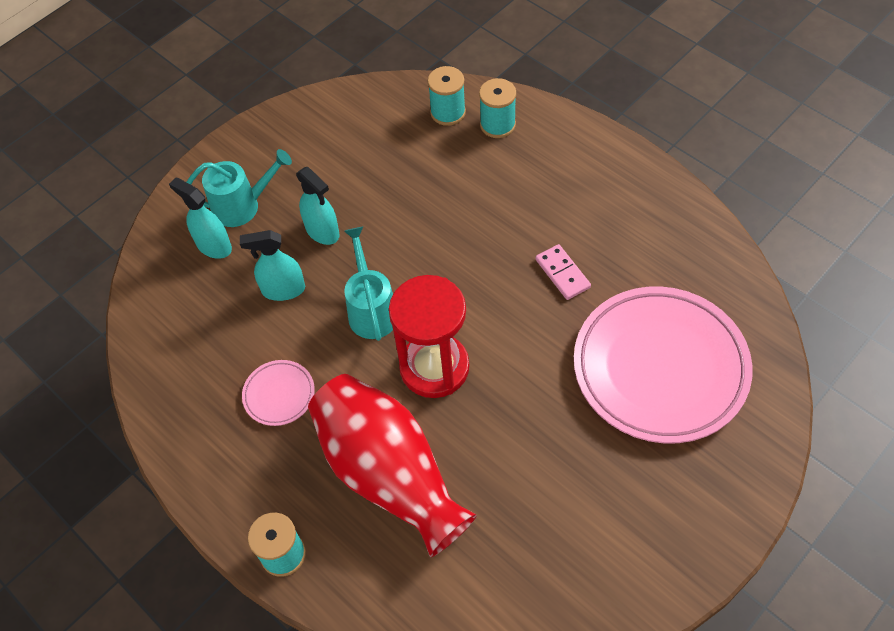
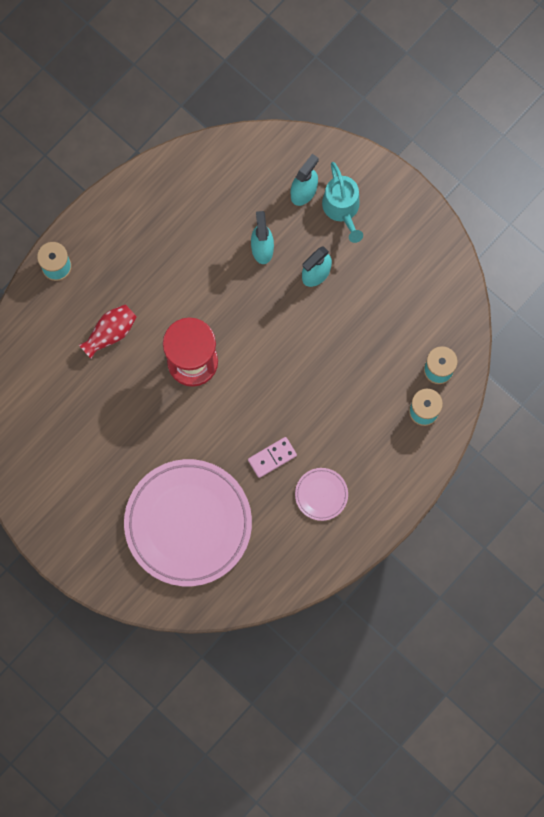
camera: 85 degrees right, 20 degrees up
(279, 394) = (173, 253): pink plate -> pink plate (321, 494)
(371, 309) = (243, 314): turquoise watering can -> none
(389, 474) = (110, 333): red vase -> red vase, size x0.48

